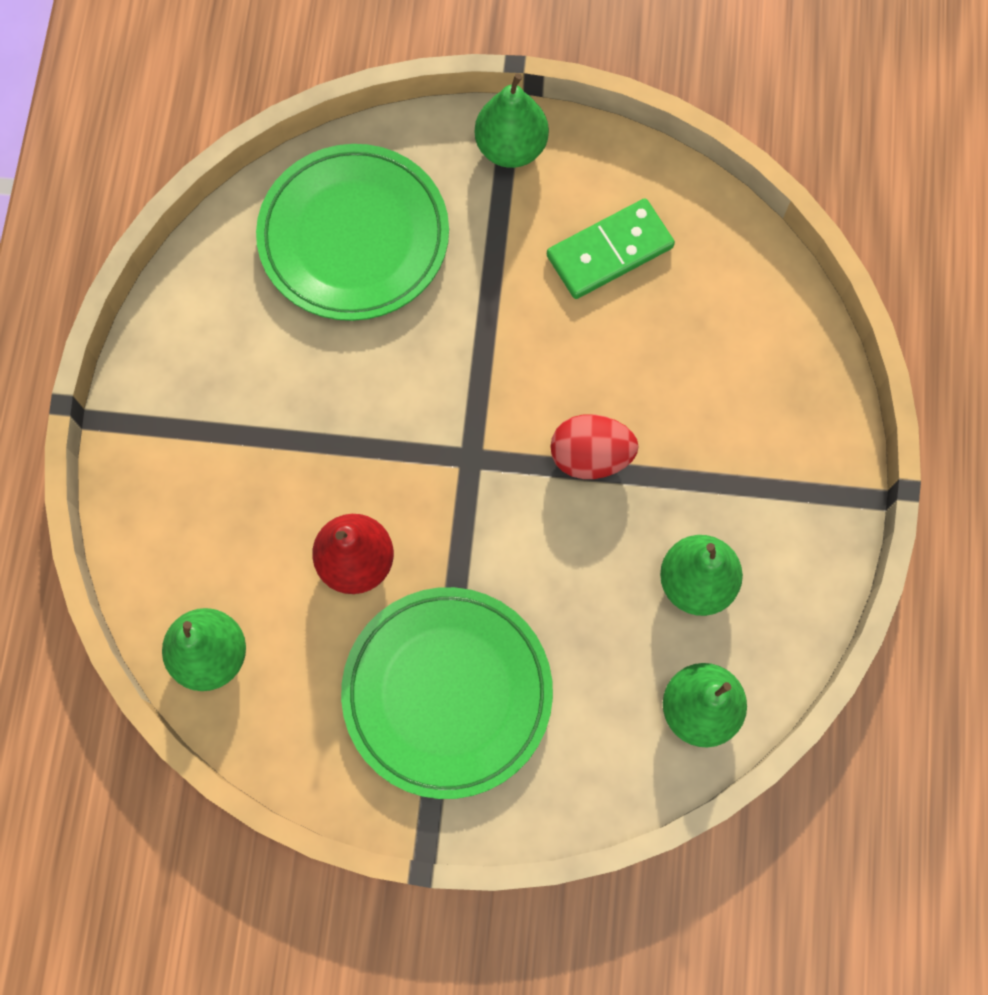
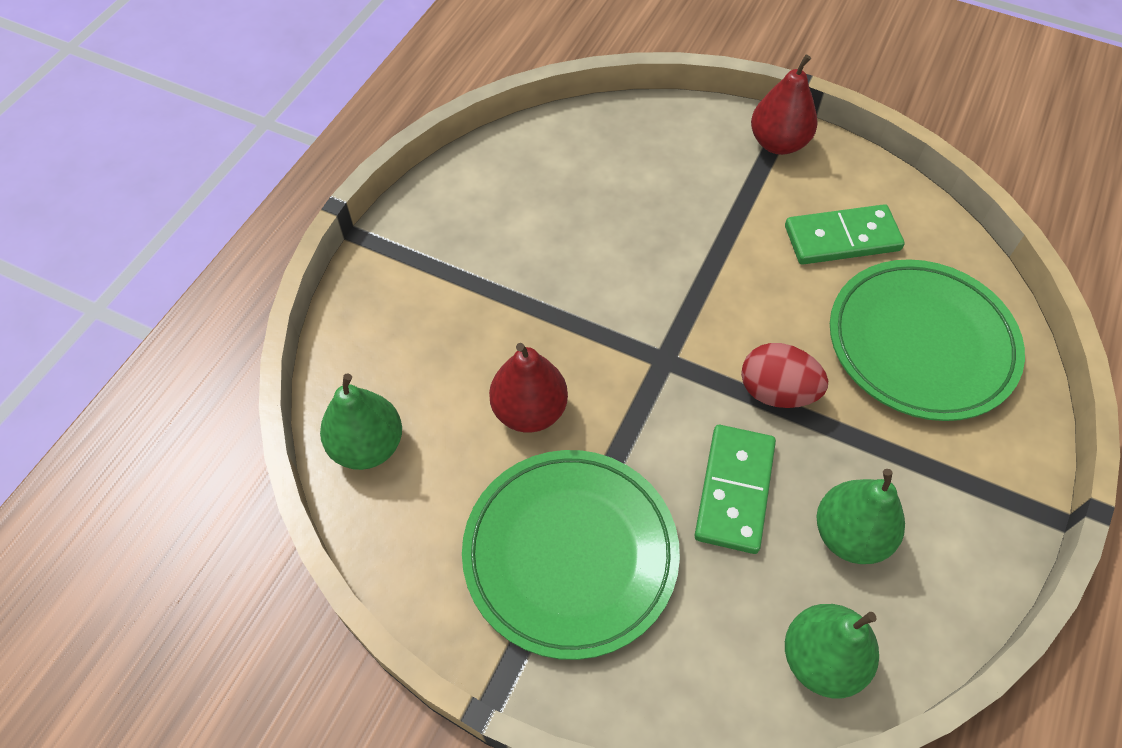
camera: 20 degrees right, 15 degrees down
(354, 237) = (624, 169): green plate -> green plate (921, 344)
(511, 147) = (778, 143): green pear -> red pear
(579, 575) = (734, 490): none -> green domino

